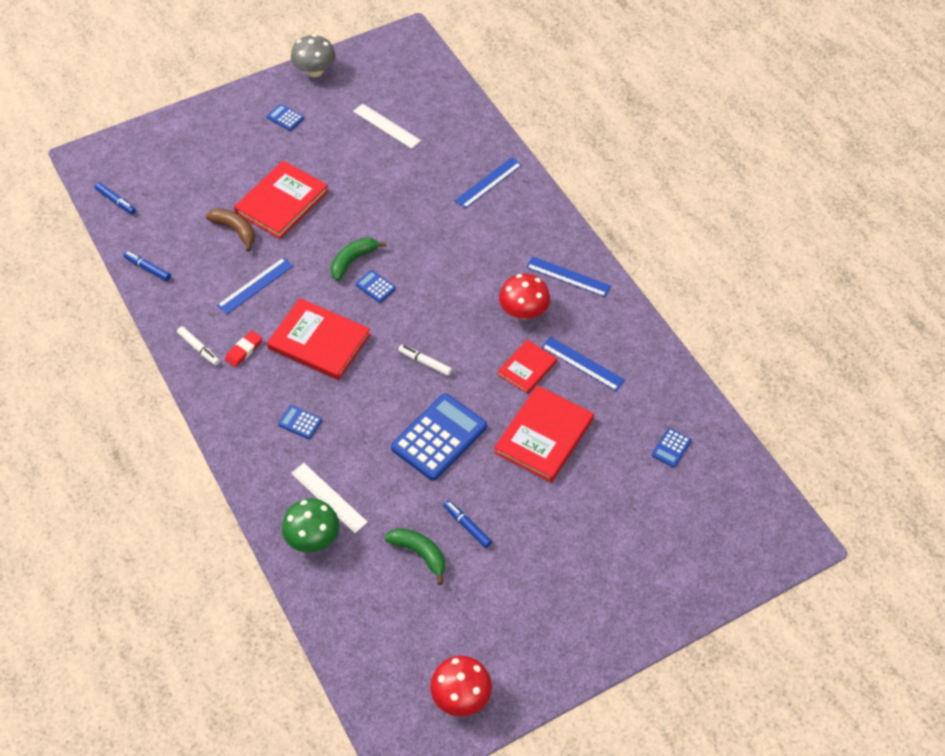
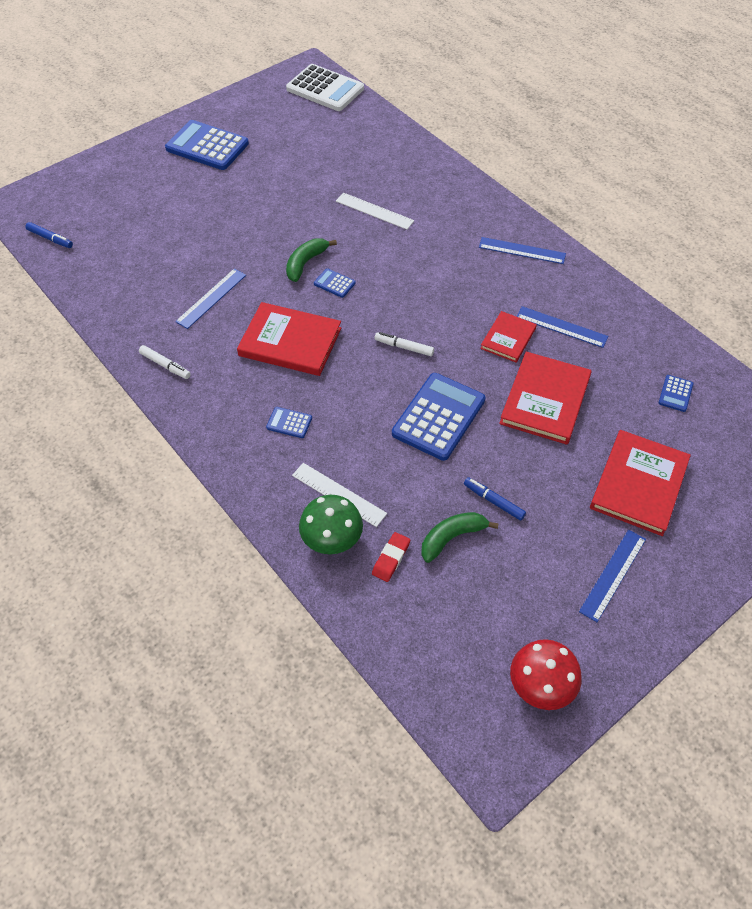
camera: 10 degrees left, 0 degrees up
(148, 268) = (95, 296): blue marker -> none
(235, 230) = (179, 250): brown banana -> none
(244, 350) = (213, 361): red eraser -> red eraser (391, 558)
(282, 202) = (221, 219): red book -> red book (638, 484)
(285, 118) = (207, 146): blue calculator -> blue calculator, size x2.24
(315, 71) = (226, 104): grey mushroom -> none
(386, 126) = (308, 142): white ruler -> white ruler (374, 211)
(419, 65) = (325, 89): none -> white calculator
(420, 554) = (452, 538): green banana -> green banana turned 60 degrees counterclockwise
(488, 182) = (420, 179): blue ruler -> blue ruler (613, 574)
(524, 311) = (488, 287): red mushroom -> none

